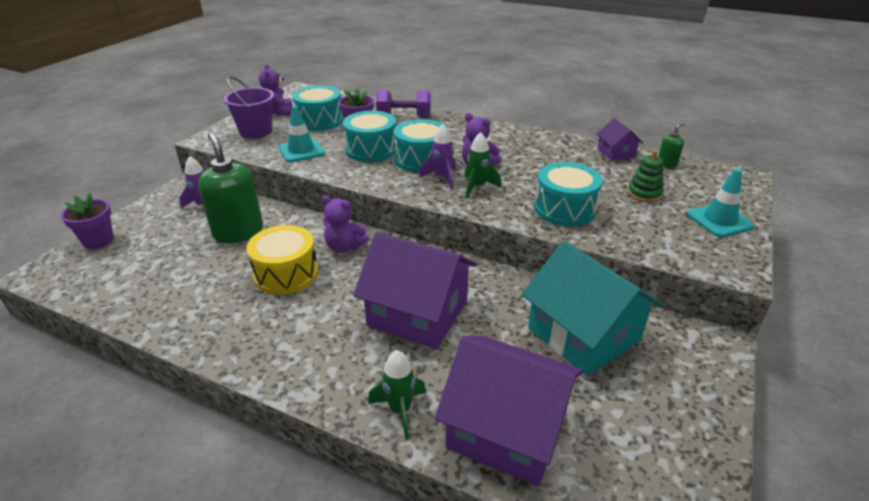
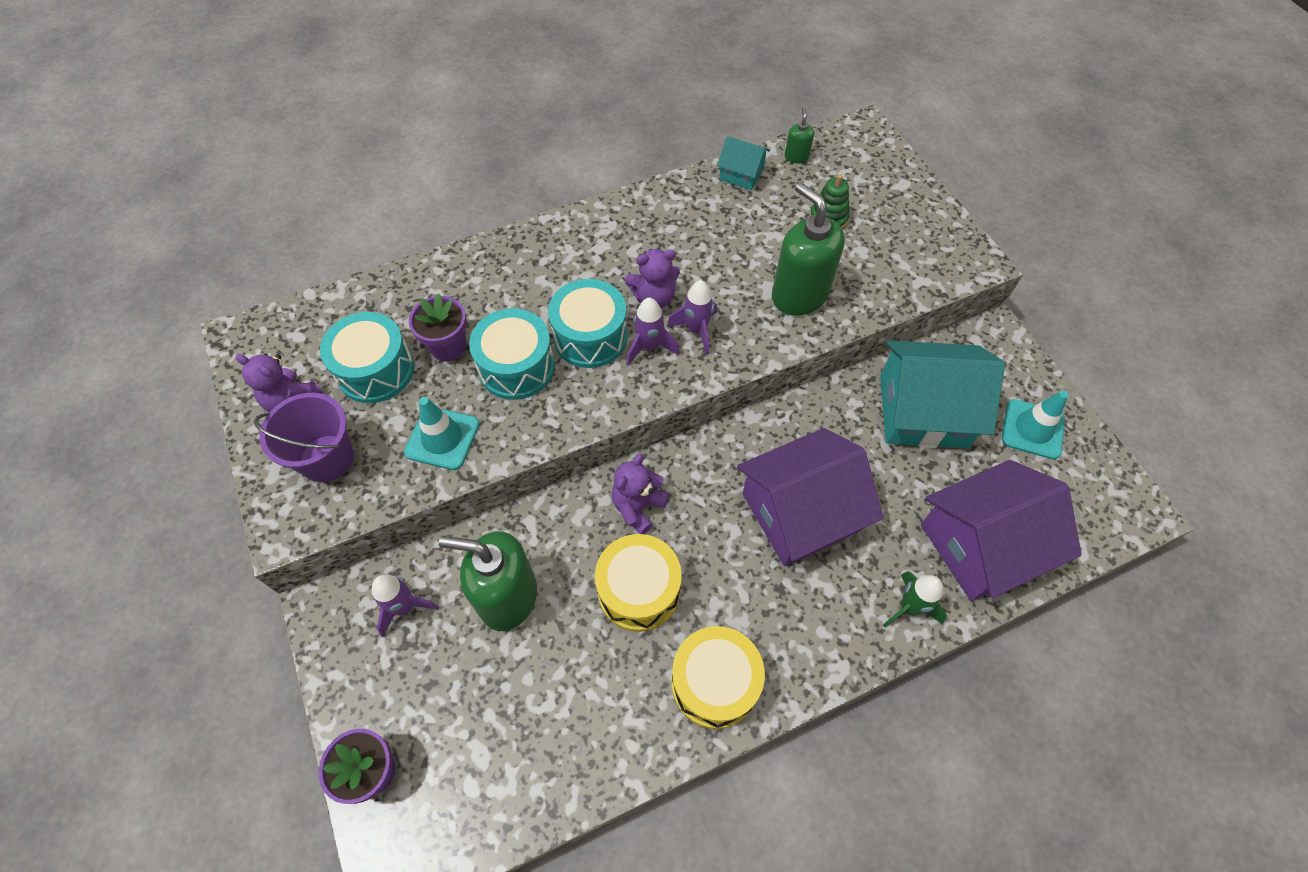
camera: 50 degrees left, 25 degrees up
(246, 336) = (714, 683): none -> yellow drum
(344, 247) = (638, 507): purple teddy bear -> purple teddy bear turned 150 degrees clockwise
(404, 117) = (465, 280): purple dumbbell -> none
(477, 187) = (696, 330): green rocket -> purple rocket
(565, 209) = (799, 295): turquoise drum -> green soap dispenser
(616, 153) = (741, 173): purple house -> turquoise house
(719, 220) = (911, 208): turquoise traffic cone -> turquoise traffic cone (1032, 429)

